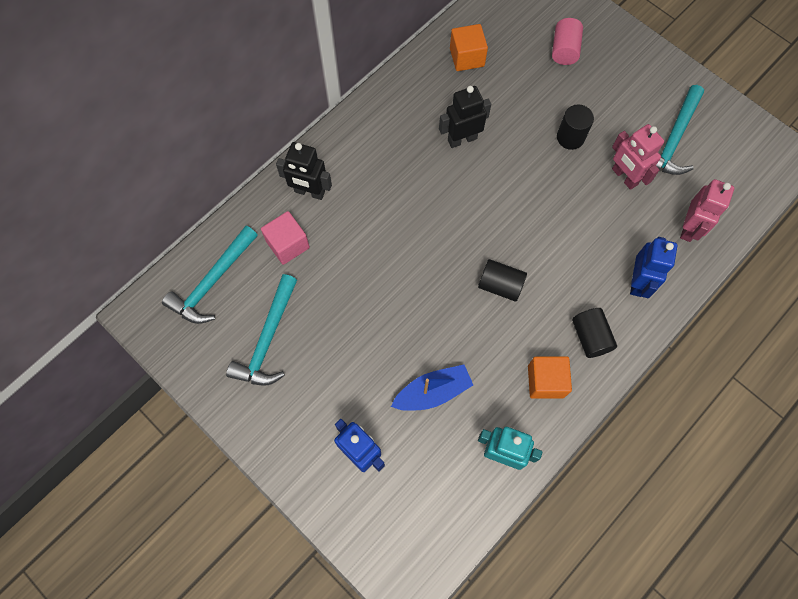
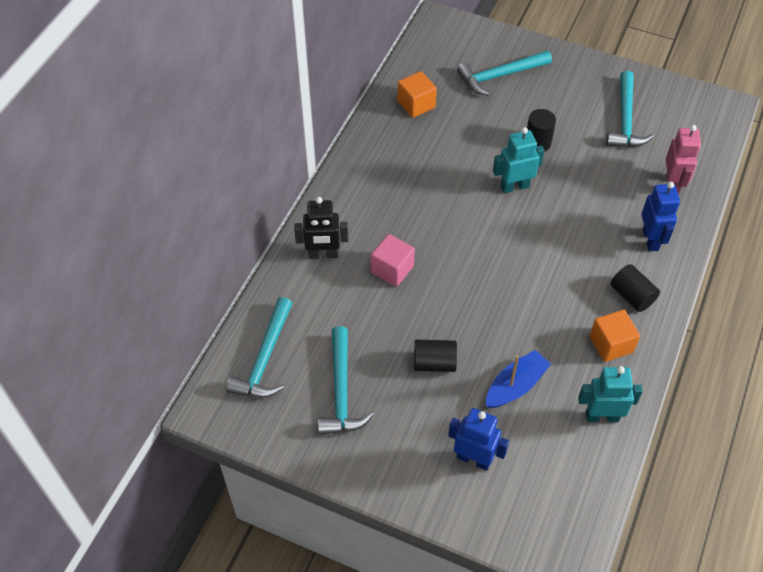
camera: 20 degrees left, 15 degrees down
(288, 244) = (323, 304): pink cube -> pink cube (392, 269)
(462, 139) = (443, 171): black robot -> none
(500, 285) = (533, 279): black cylinder -> black cylinder (434, 363)
(525, 178) = (514, 186): none -> turquoise robot
(564, 50) = (499, 76): pink cylinder -> turquoise hammer
(624, 177) = (598, 160): pink robot -> none

